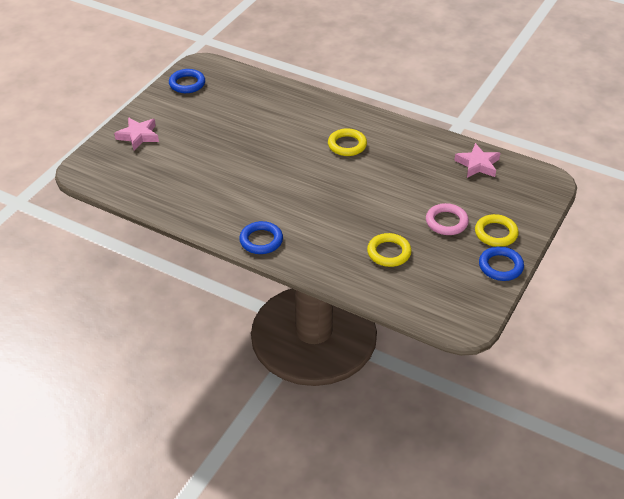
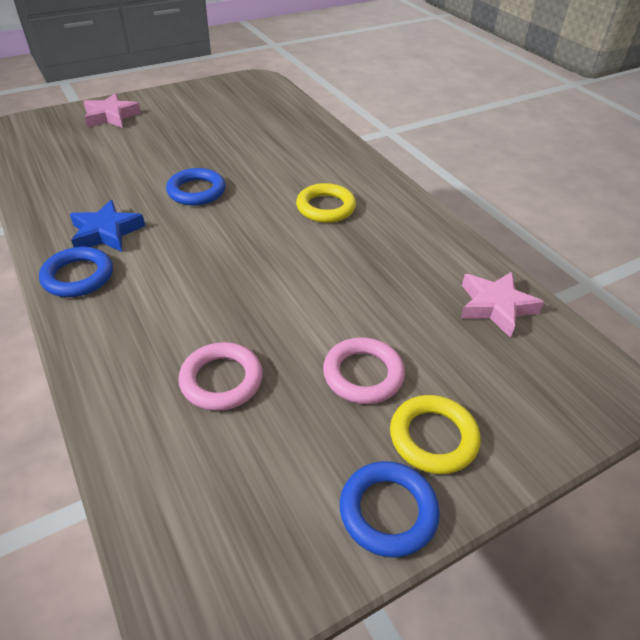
camera: 30 degrees right, 0 degrees up
(187, 84) = (221, 90): blue ring -> blue ring (196, 191)
(244, 212) = (106, 232): none -> blue star
(389, 252) = (221, 380): yellow ring -> pink ring

